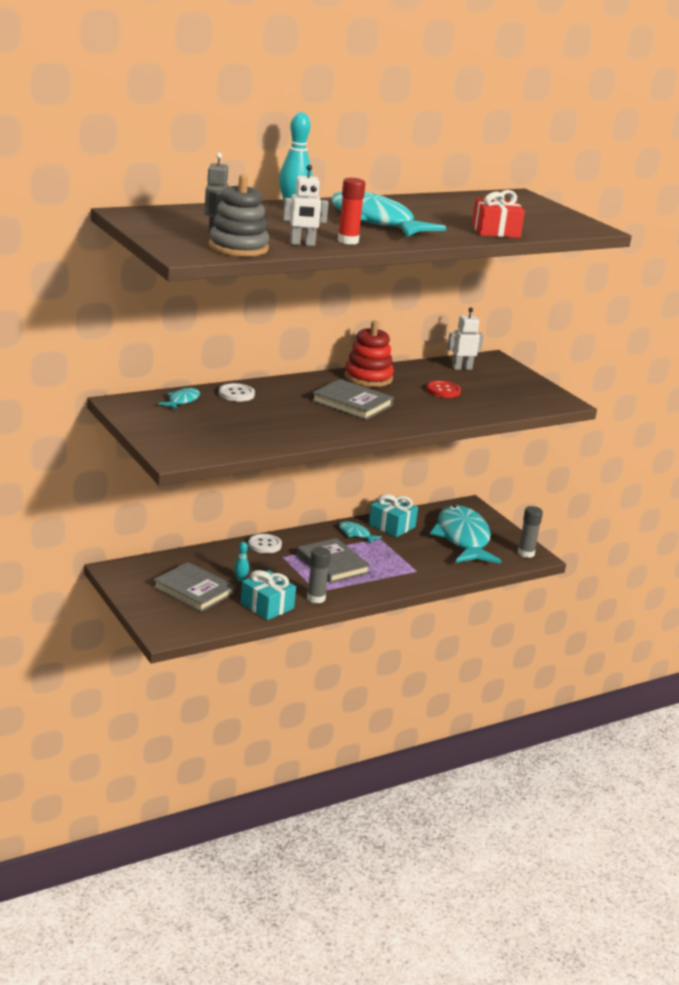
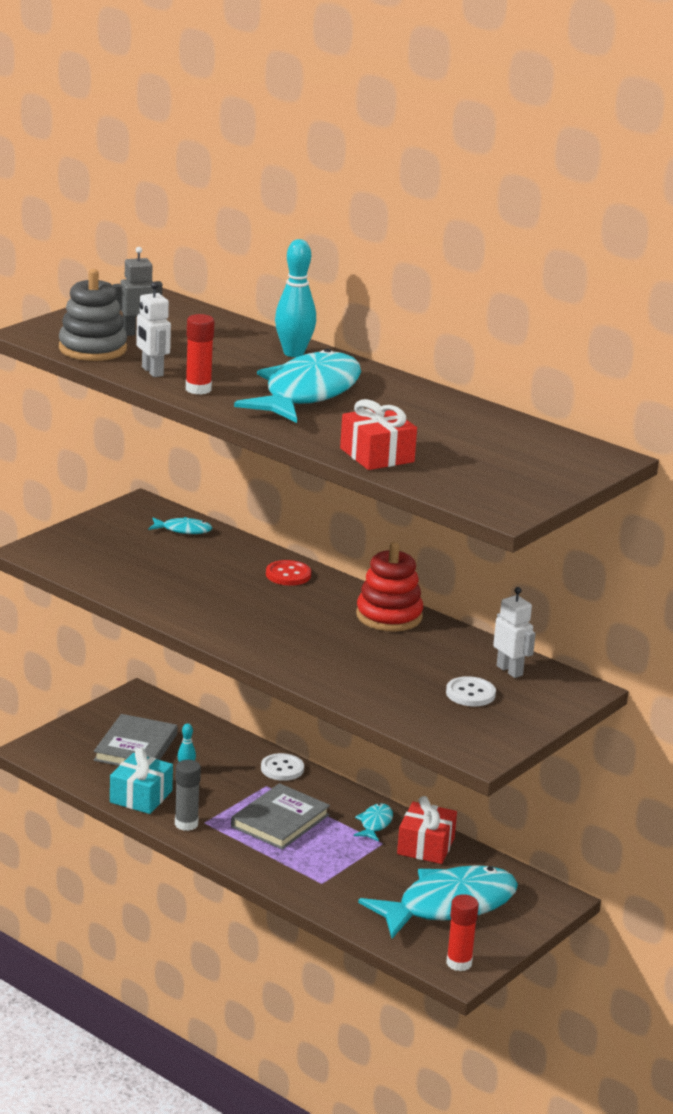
camera: 70 degrees right, 0 degrees up
(236, 394) = (237, 553): white button -> white button (470, 693)
(352, 403) = (291, 617): grey book -> none
(392, 526) = (426, 846): turquoise gift -> red gift
(443, 391) = (408, 667): red button -> red button (288, 575)
(526, 553) = (459, 963): grey glue stick -> red glue stick

